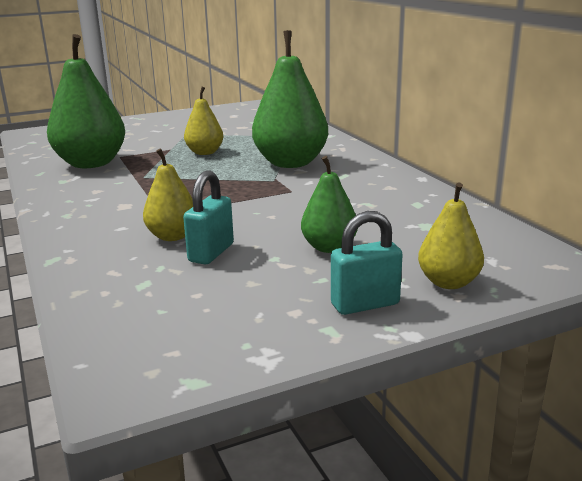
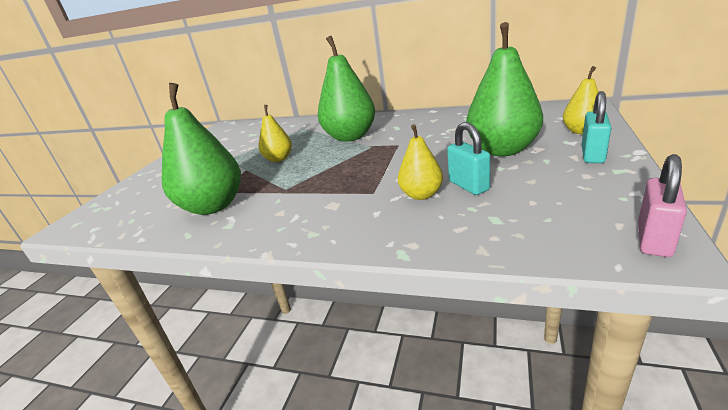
camera: 45 degrees left, 5 degrees up
(148, 377) = (654, 240): none -> pink padlock
(329, 247) = (502, 150): green pear -> green pear, size x1.83

